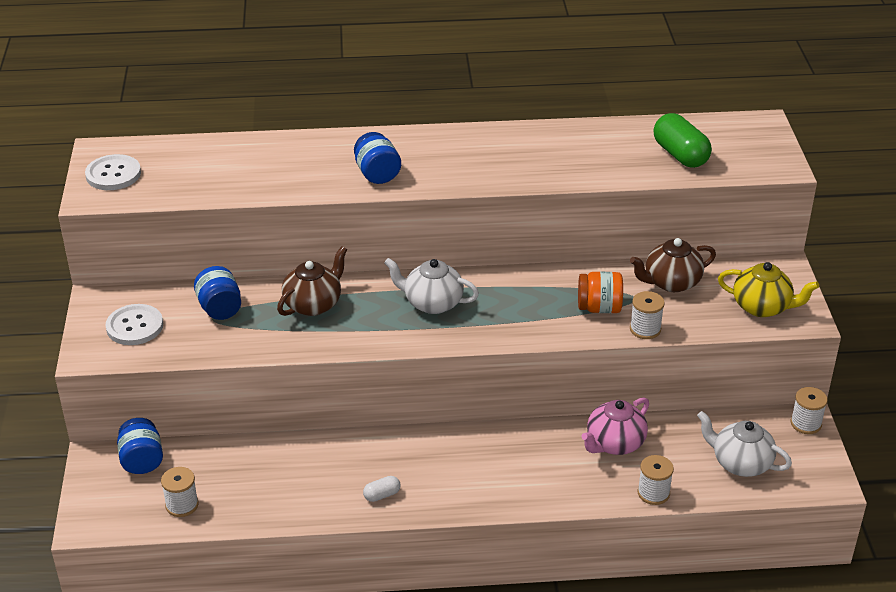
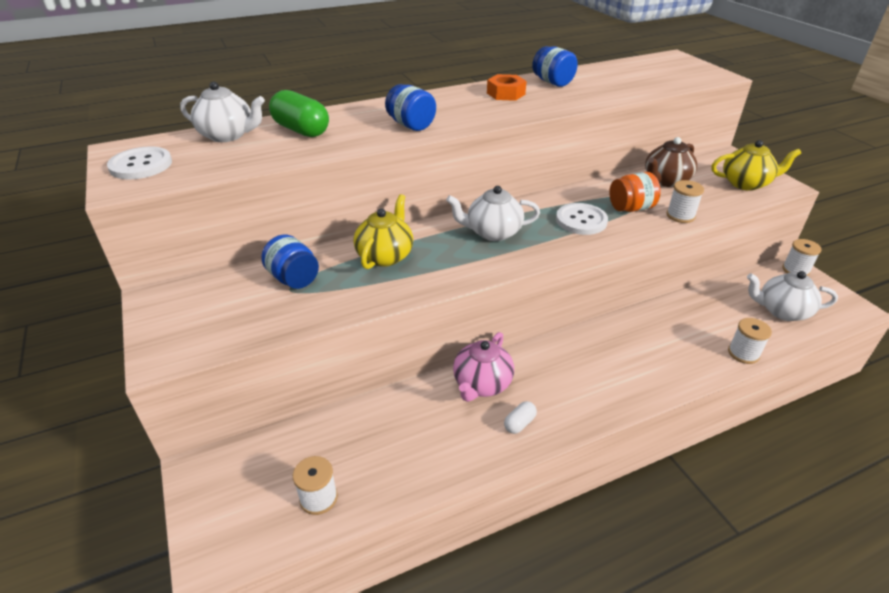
camera: 20 degrees left, 0 degrees up
(134, 326) = (207, 315): white button -> white button (581, 220)
(142, 460) = (252, 458): blue jar -> blue jar (552, 82)
(199, 152) = (228, 135): none -> white teapot
(313, 304) = (385, 256): brown teapot -> yellow teapot
(507, 147) = (506, 93): none -> orange nut
(614, 443) = (678, 320): pink teapot -> pink teapot (481, 384)
(680, 155) = (641, 79): green capsule -> green capsule (301, 130)

